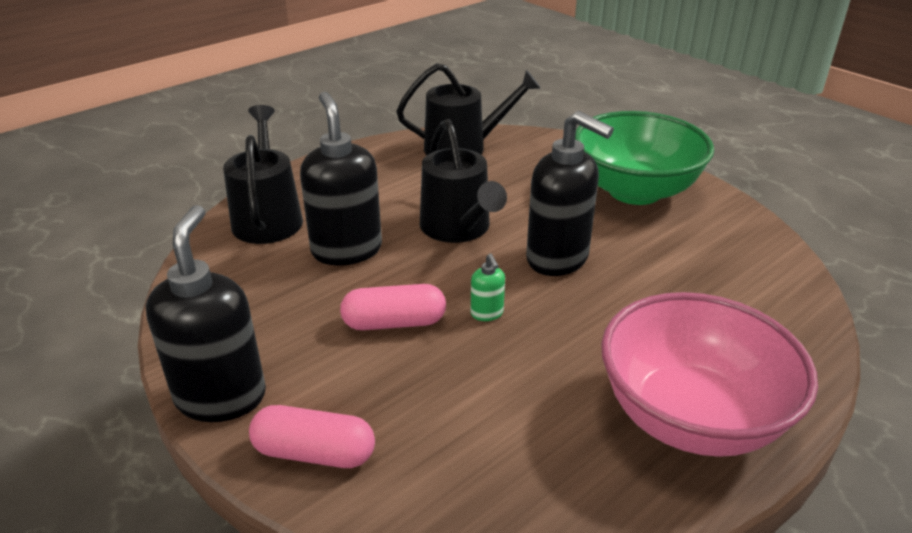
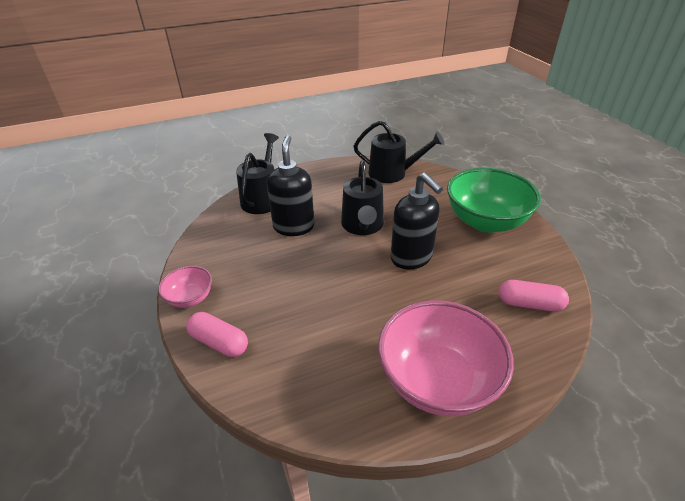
camera: 20 degrees right, 5 degrees up
(221, 397) = (190, 298): black soap dispenser -> pink bowl
(394, 323) = (297, 277): pink capsule -> pink capsule (529, 304)
(487, 313) = (351, 283): green soap dispenser -> none

